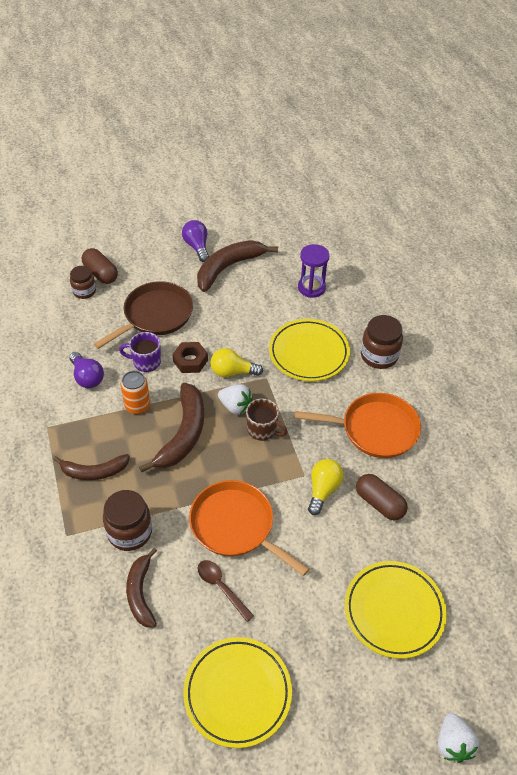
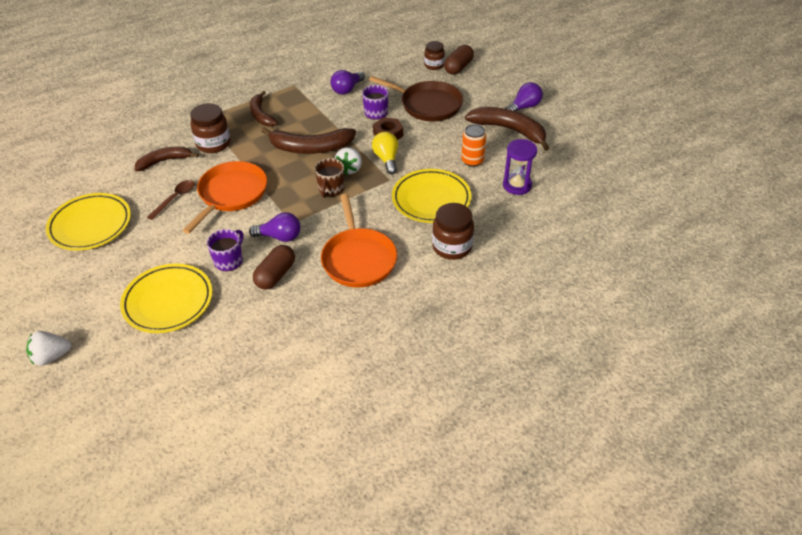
camera: 75 degrees right, 5 degrees down
(137, 406) = (329, 119): orange can -> orange can (472, 161)
(323, 490) = (280, 237): yellow light bulb -> purple light bulb
(346, 543) = (229, 260): none -> purple mug

